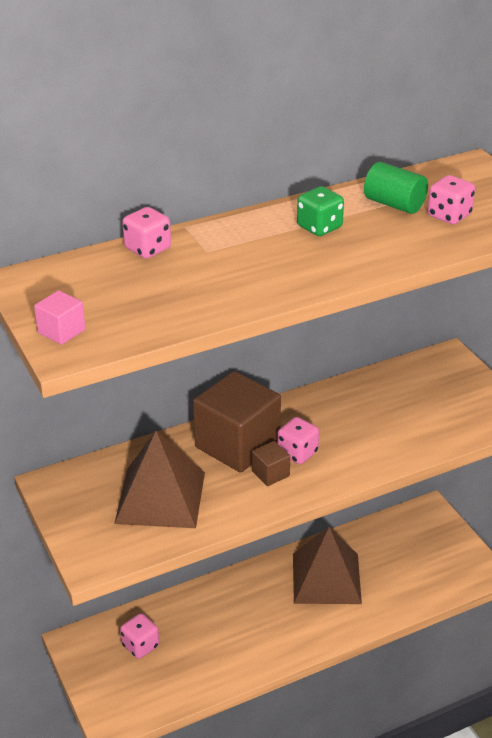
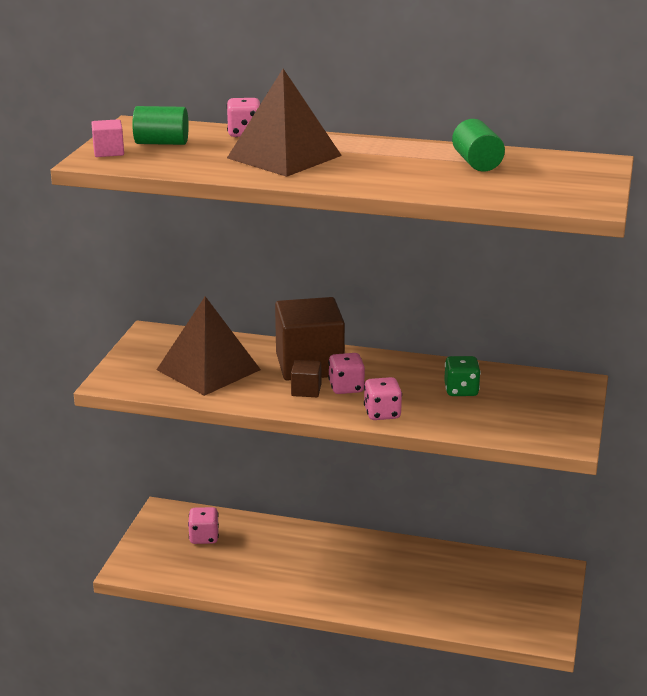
camera: 40 degrees right, 10 degrees down
(92, 295) = (161, 143): none -> green cylinder
(319, 227) = (389, 157): green dice -> green dice (461, 390)
(326, 578) = (400, 570): brown pyramid -> brown pyramid (284, 156)
(449, 216) = (508, 181): pink dice -> pink dice (382, 413)

